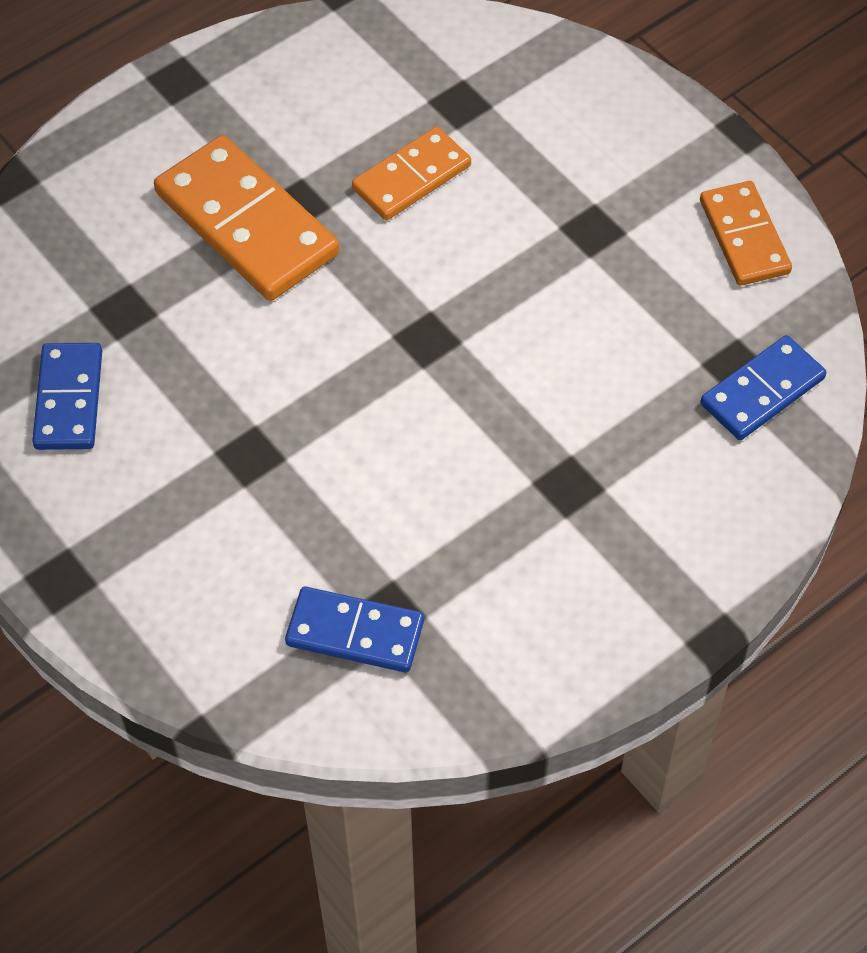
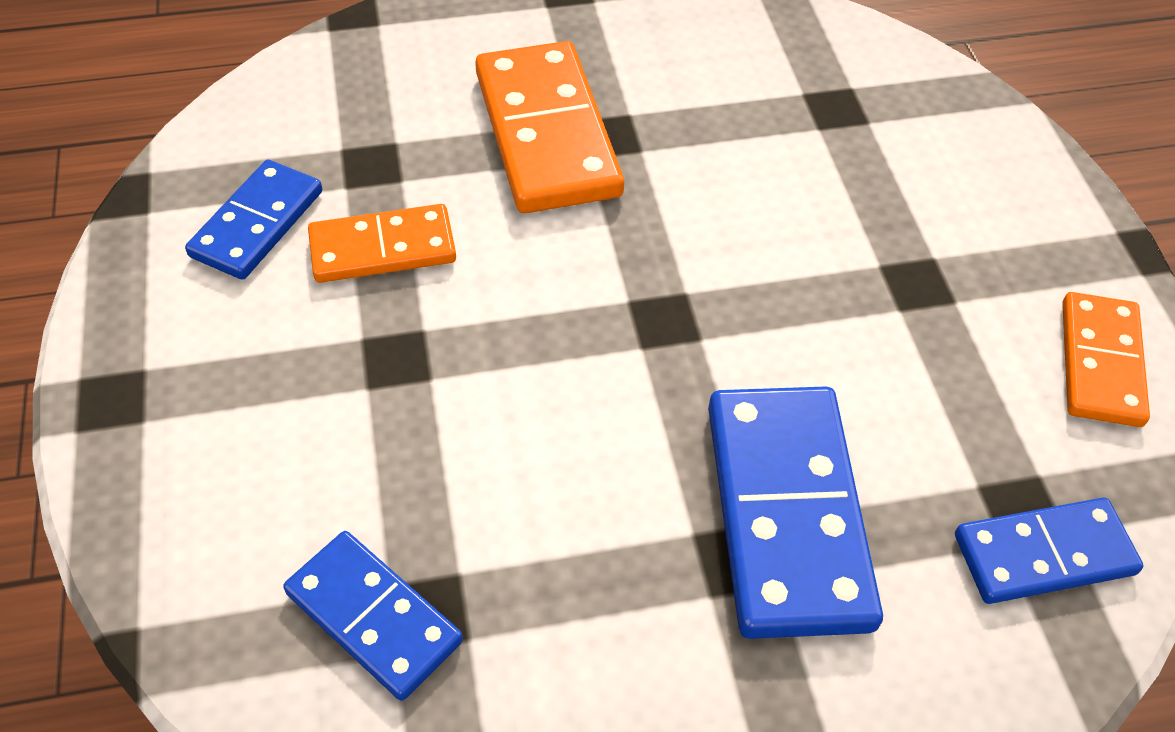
camera: 25 degrees right, 5 degrees down
(411, 177) = (743, 155): orange domino -> orange domino (383, 248)
(587, 440) = (787, 513): none -> blue domino

